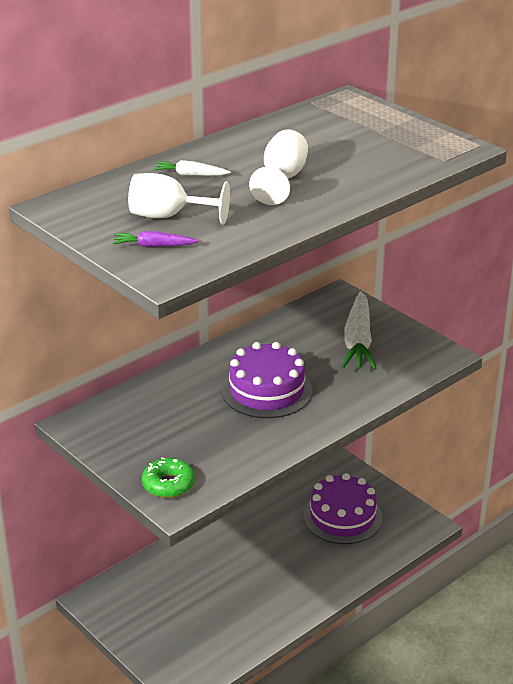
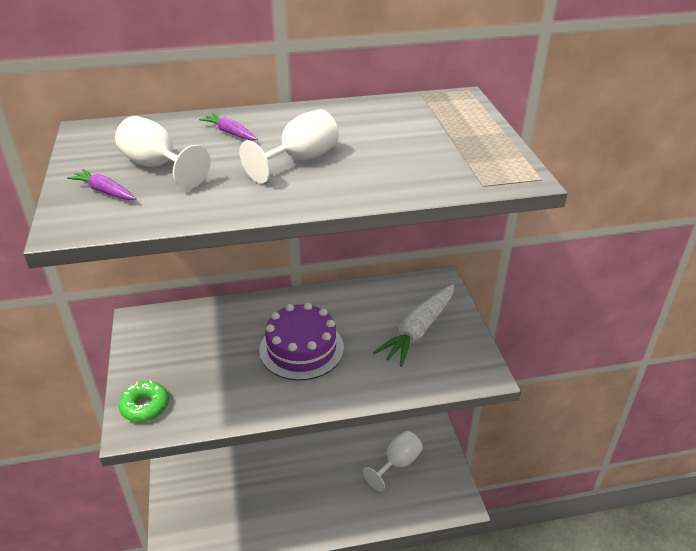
camera: 30 degrees right, 5 degrees up
(190, 175) = (230, 133): white carrot -> purple carrot
(342, 517) = (397, 463): purple cake -> white goblet

